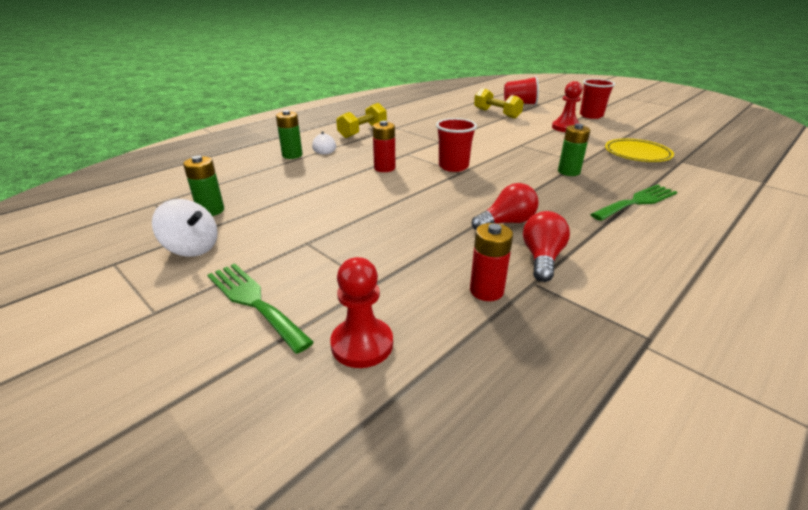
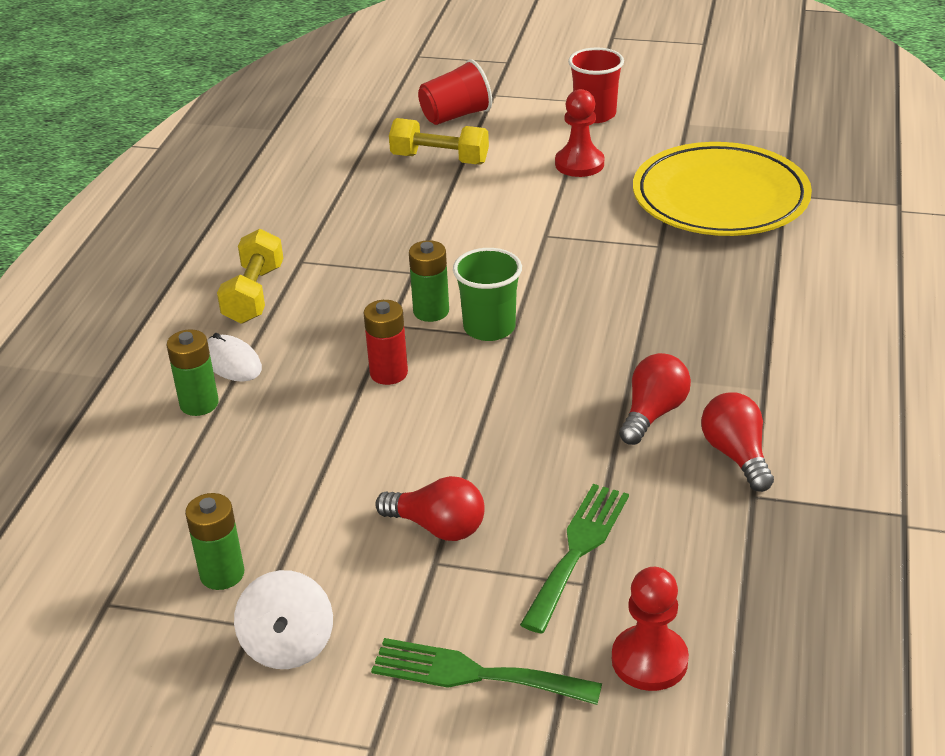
camera: 30 degrees left, 5 degrees up
(192, 248) = (288, 645): white spinning top -> white spinning top turned 90 degrees clockwise
(328, 229) = (438, 527): none -> red light bulb
(453, 166) = (489, 328): red cup -> green cup
(486, 291) = (714, 531): red battery -> none
(568, 172) = (657, 276): green battery -> green battery (431, 311)
(637, 154) = (720, 198): yellow plate -> yellow plate, size x1.71
(637, 202) = (778, 307): green fork -> green fork (578, 550)

